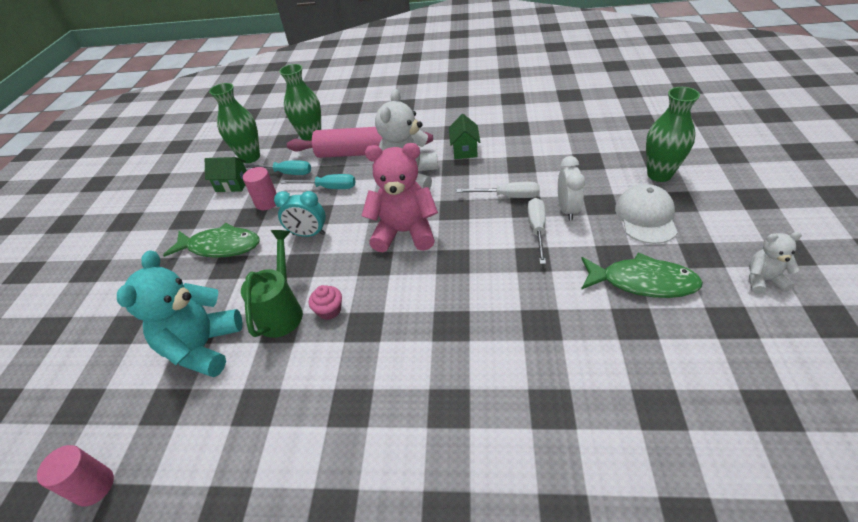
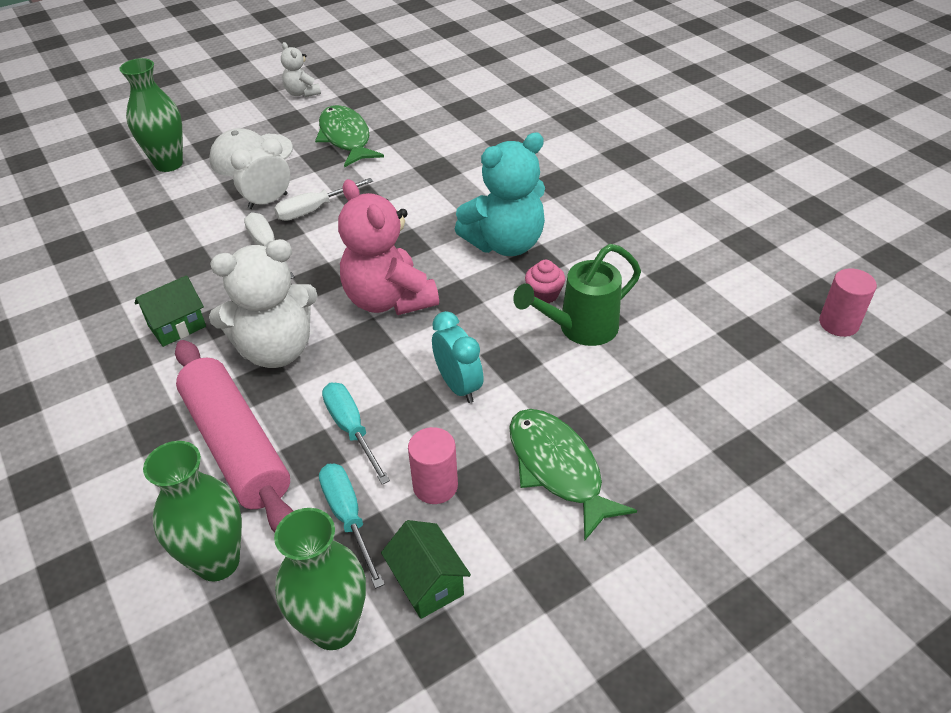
camera: 130 degrees left, 0 degrees up
(203, 347) = (679, 358): turquoise teddy bear -> turquoise teddy bear (505, 243)

